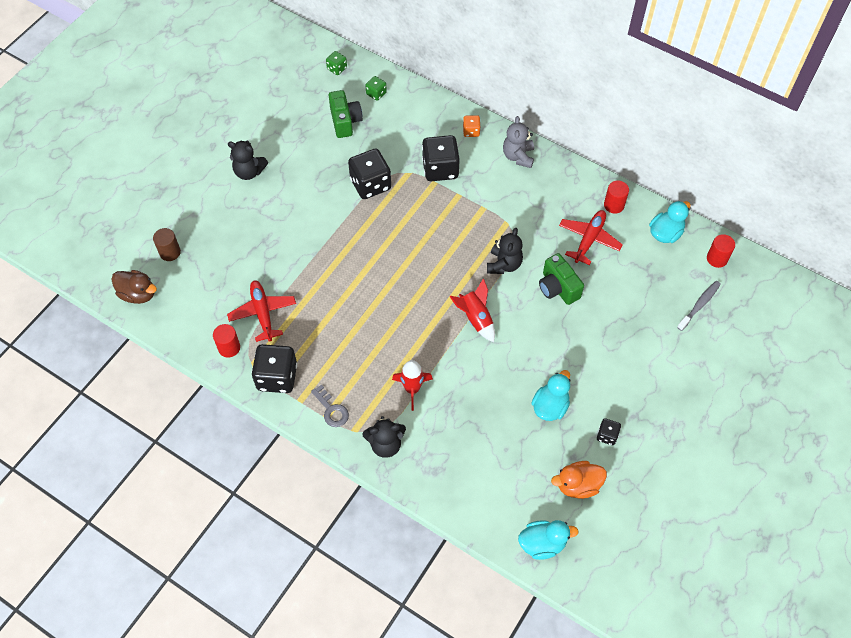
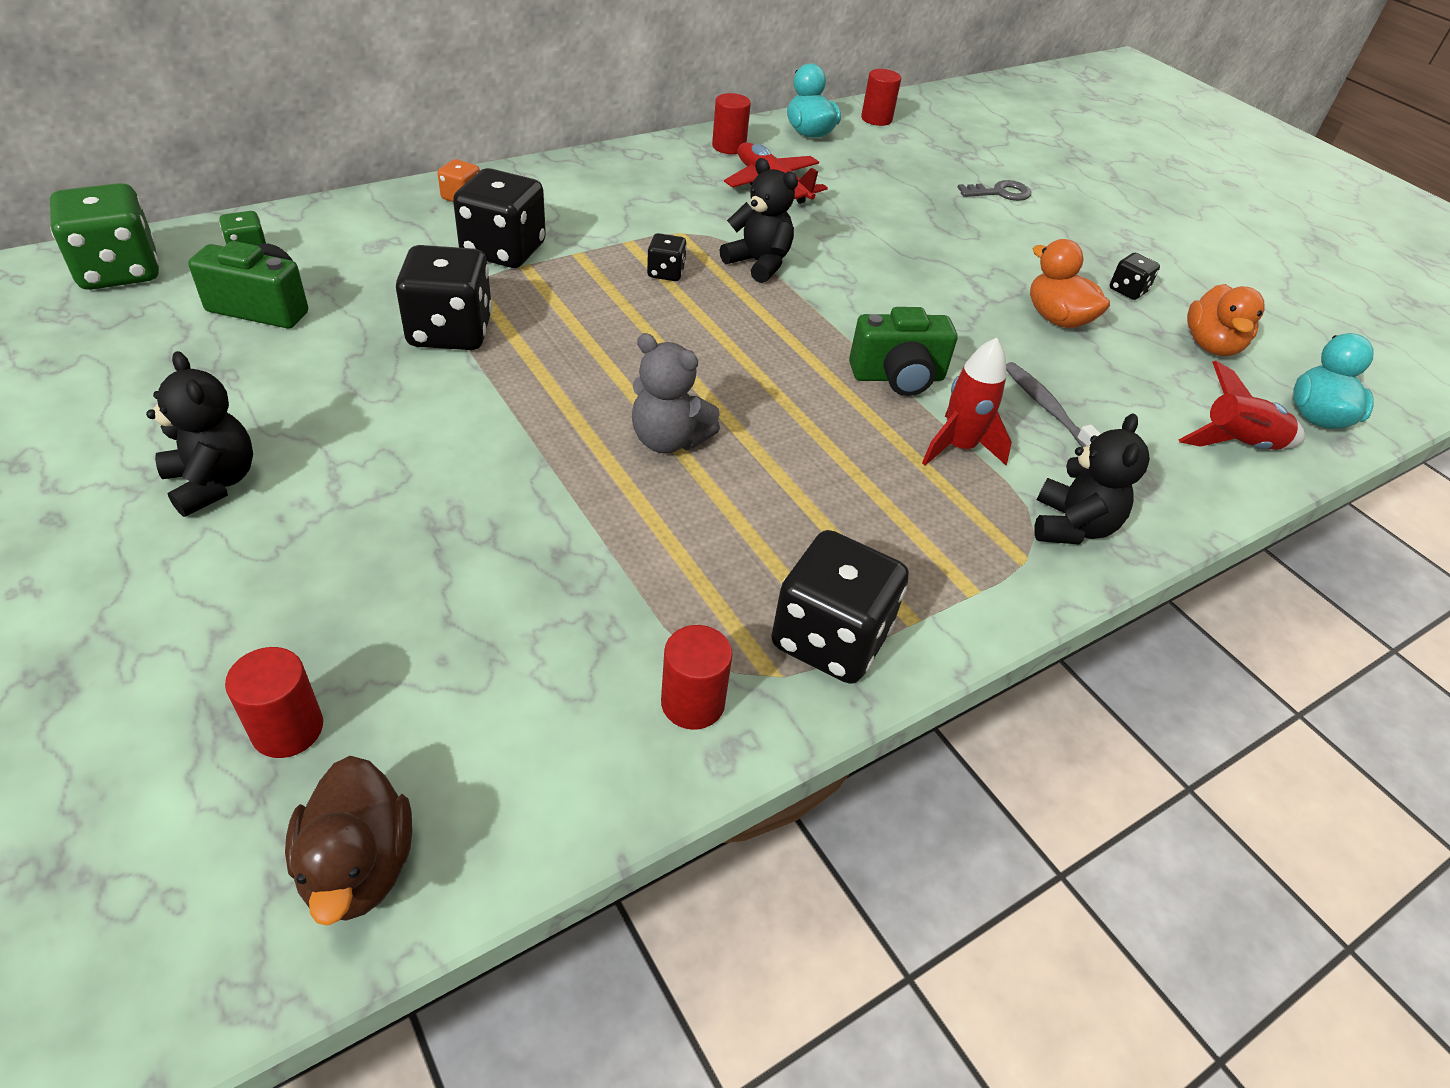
camera: 70 degrees left, 15 degrees down
(138, 294) = (359, 866): brown duck -> brown duck turned 120 degrees clockwise
(170, 252) = (287, 729): brown cylinder -> red cylinder
(249, 172) = (213, 483): black teddy bear -> black teddy bear turned 75 degrees counterclockwise
(263, 313) = (635, 601): red plane -> none
(331, 410) = (959, 576): grey key -> grey key (1000, 193)
(337, 68) = (119, 271): green dice -> green dice, size x2.01
(468, 233) = (666, 273): none -> black dice
(475, 318) = (847, 326): red rocket -> red rocket (1237, 445)
(518, 156) = (561, 179): grey teddy bear -> grey teddy bear (668, 440)
(550, 406) = (1057, 319): turquoise duck -> orange duck
(558, 288) = (840, 236): green camera -> green camera (898, 377)
(699, 305) = (941, 154): grey toothbrush -> grey toothbrush (1048, 409)

